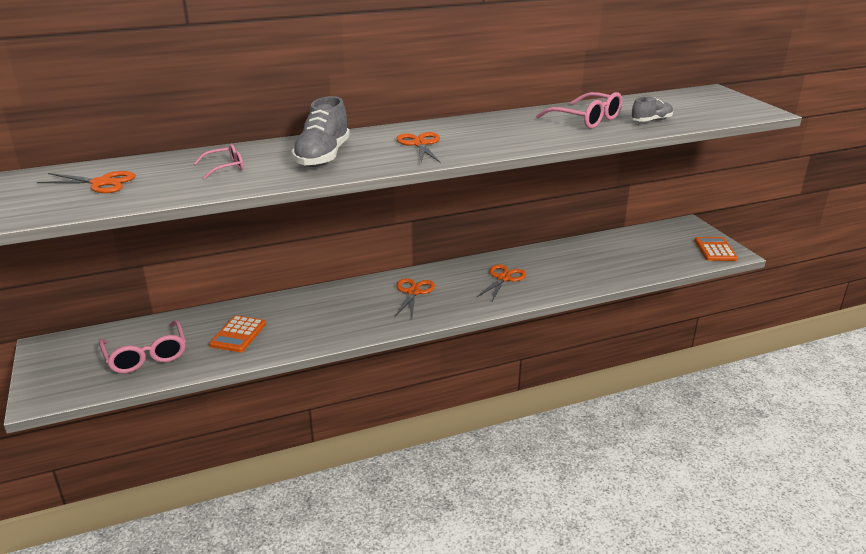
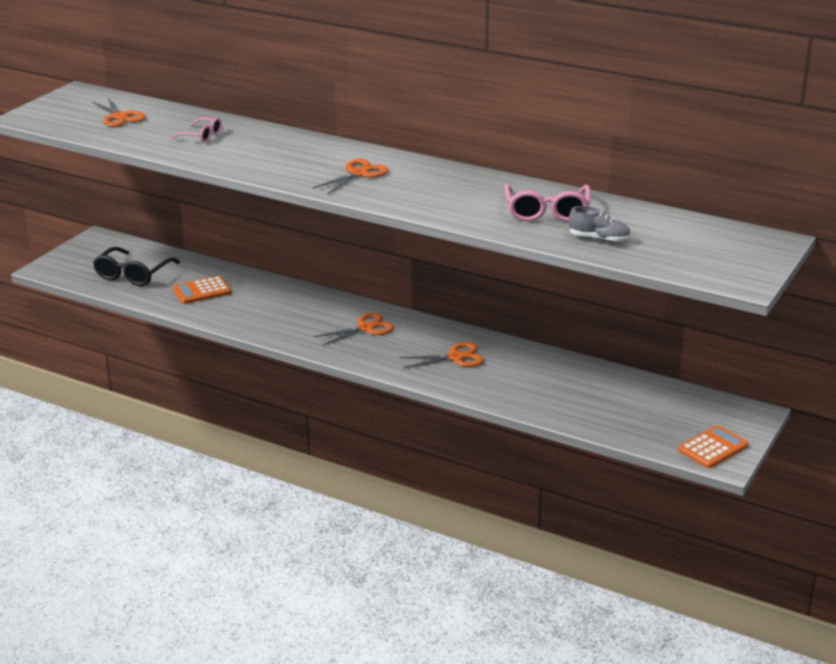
camera: 50 degrees right, 0 degrees up
(146, 356) = (133, 275): pink glasses -> black glasses
(323, 156) = (273, 154): grey shoe -> none

